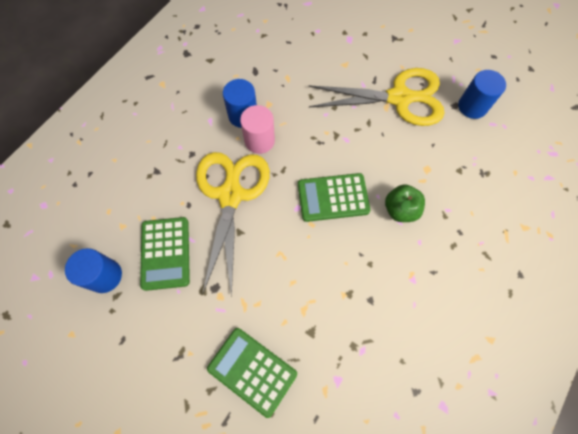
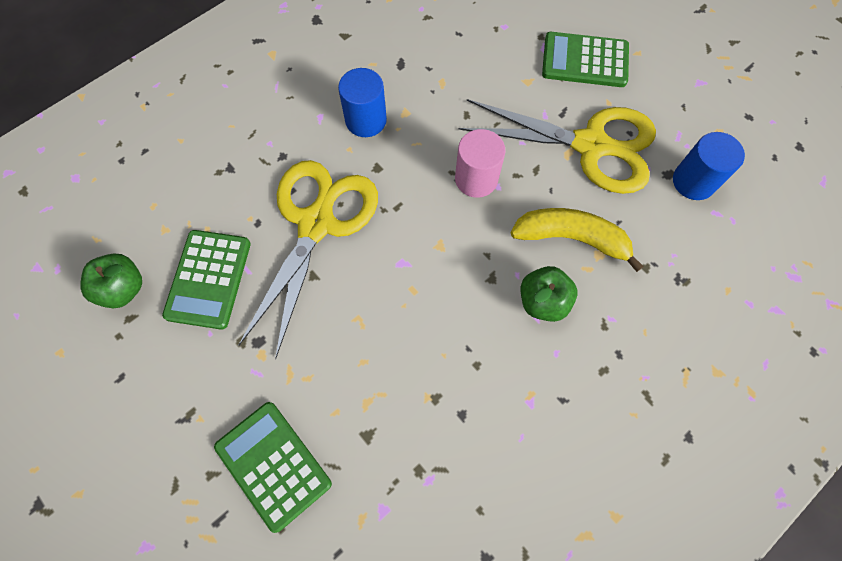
camera: 15 degrees right, 0 degrees up
(105, 276) = (123, 288): blue cylinder -> green apple
(259, 140) = (377, 159): pink cylinder -> pink cylinder (476, 179)
(333, 197) = (453, 261): green calculator -> green calculator (585, 61)
(406, 163) = (571, 238): none -> yellow banana

